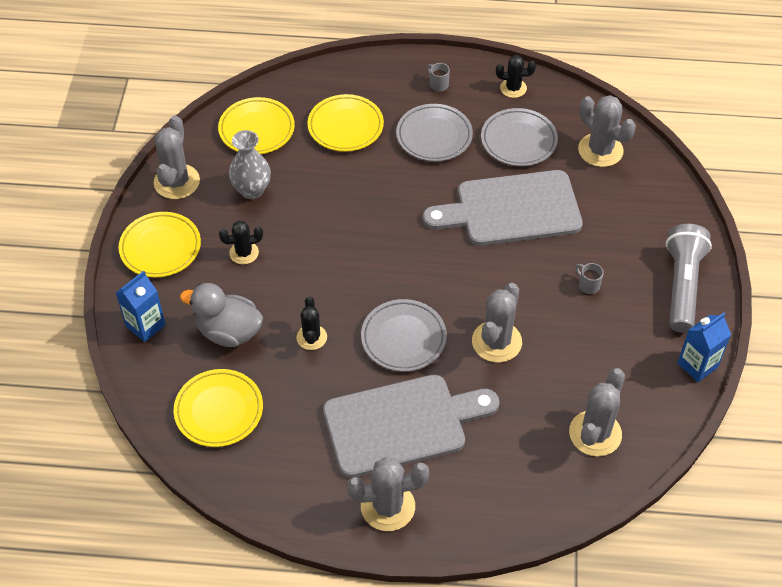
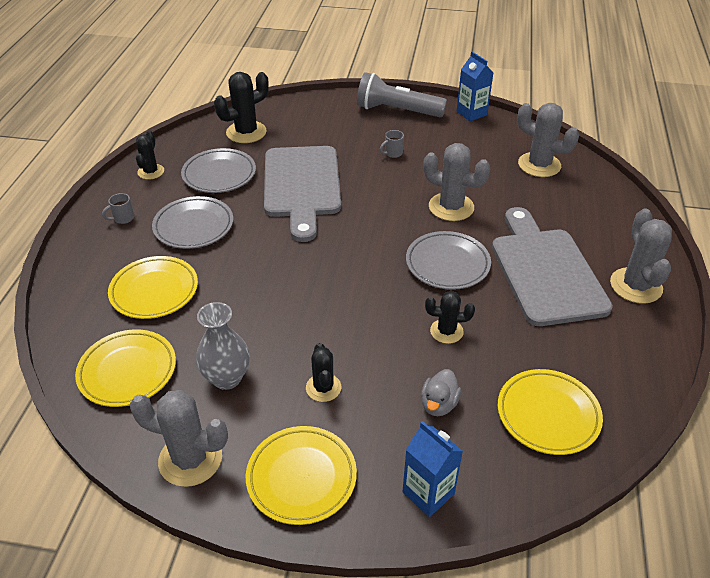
camera: 85 degrees left, 10 degrees down
(228, 332) = (438, 404): grey duck -> grey duck, size x0.59
(600, 150) = (246, 132): grey cactus -> black cactus

